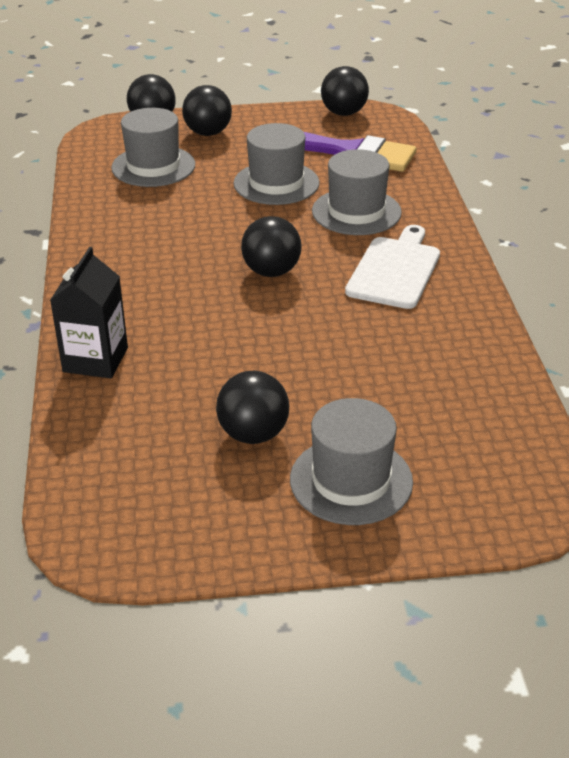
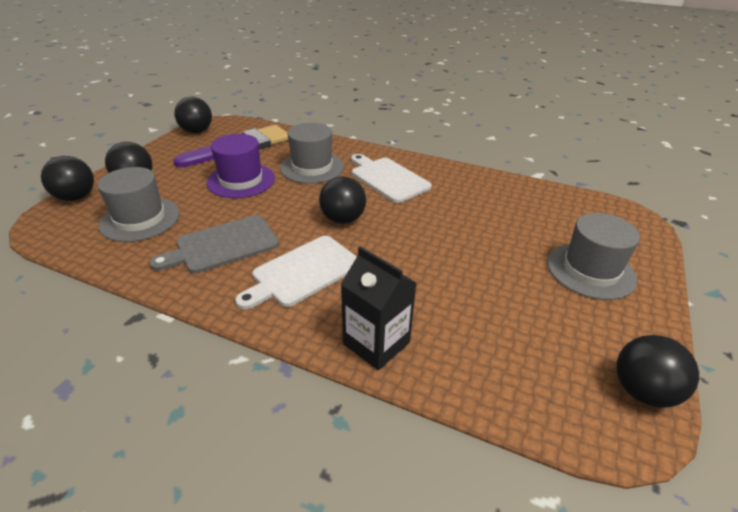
camera: 60 degrees left, 0 degrees up
(157, 224) = (222, 245): none -> grey cutting board
(158, 283) = (302, 272): none -> white cutting board
(253, 434) = (523, 293): black ball -> black ball (642, 391)
(276, 183) = (241, 180): grey hat -> purple hat

